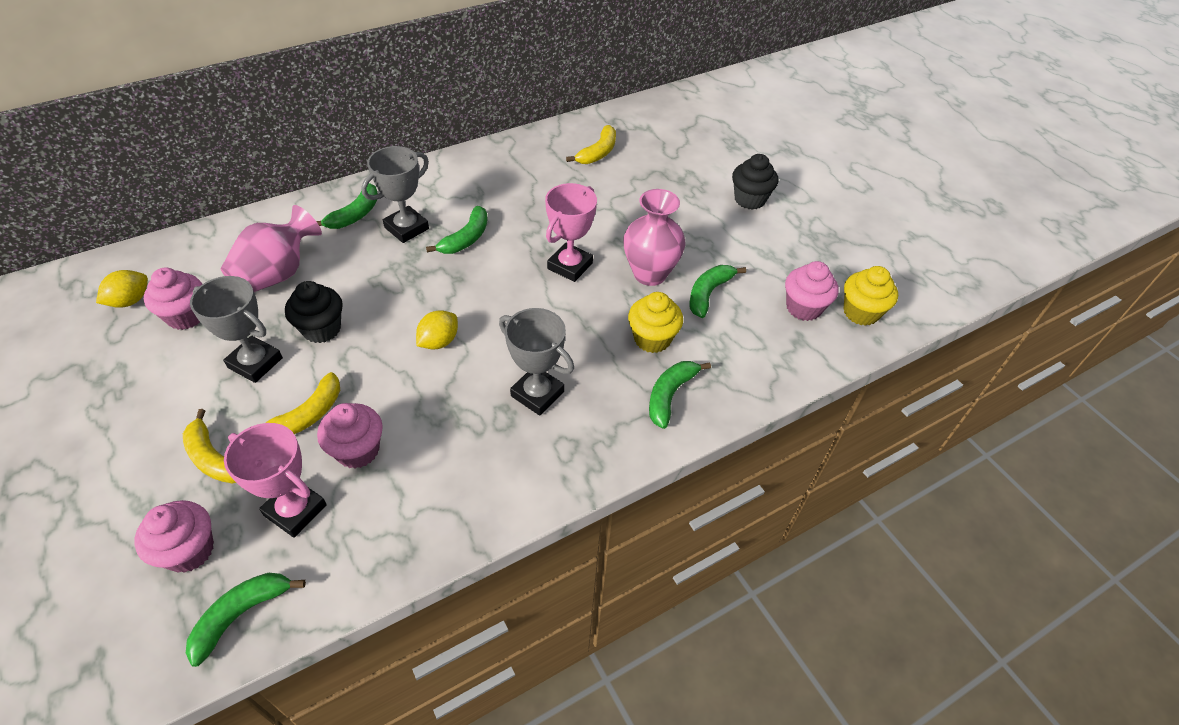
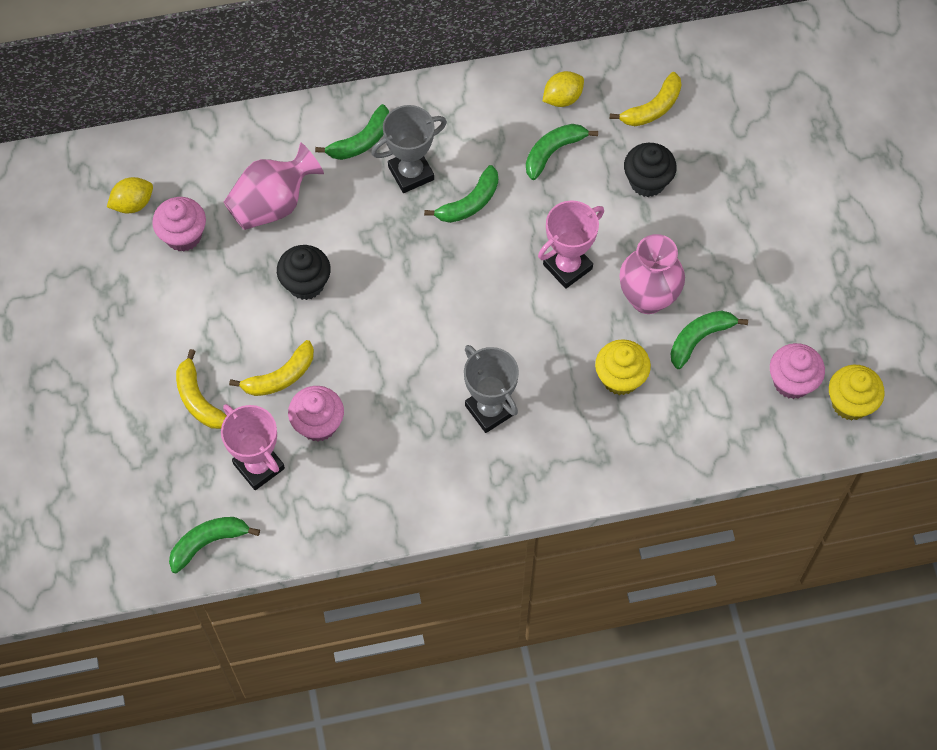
camera: 20 degrees right, 15 degrees up
(189, 550) = (173, 478): pink cupcake -> none
(255, 363) = (241, 307): grey trophy -> none
(439, 341) = (413, 327): yellow lemon -> yellow lemon (562, 98)
(670, 395) = (613, 445): green banana -> green banana (553, 152)
(749, 199) = (801, 222): black cupcake -> black cupcake (647, 181)

